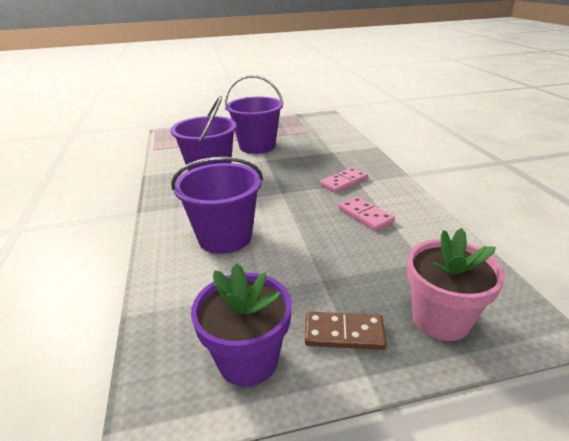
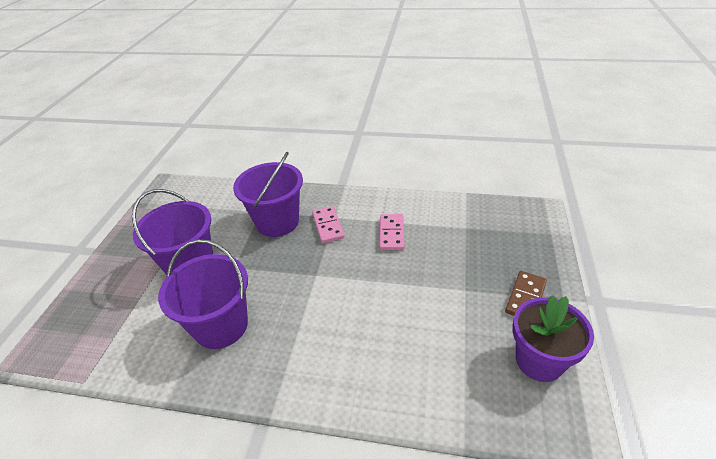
camera: 65 degrees left, 10 degrees up
(225, 237) = (372, 340): purple bucket -> purple bucket (277, 222)
(365, 215) = (391, 233): pink domino -> pink domino turned 75 degrees counterclockwise
(440, 319) = (524, 246): pink flower pot -> none

